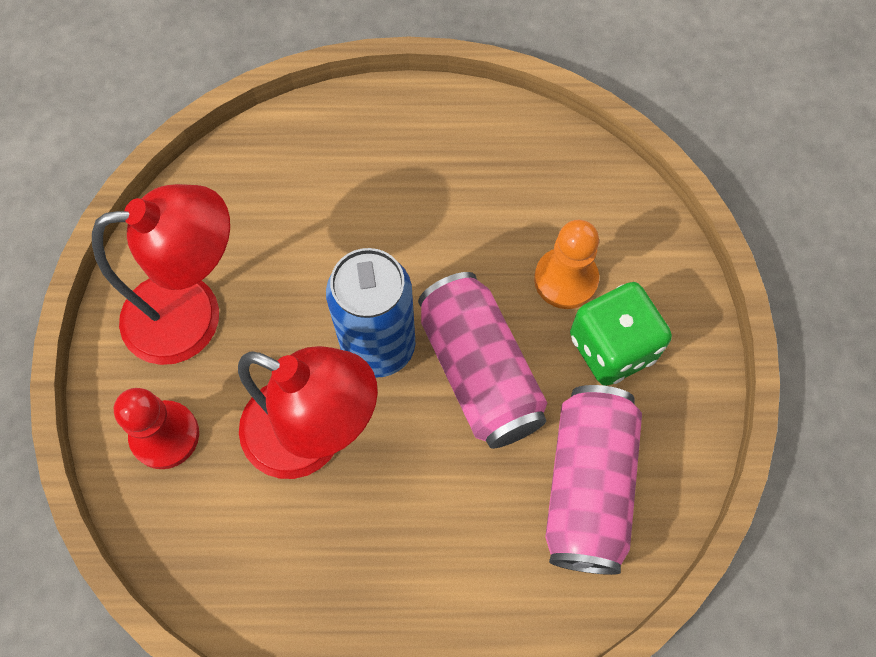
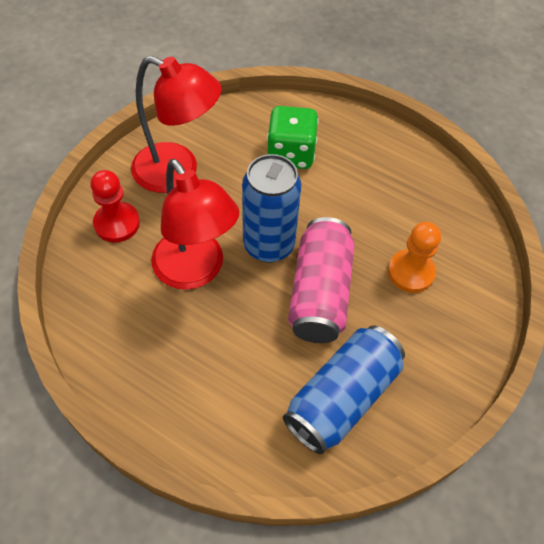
camera: 30 degrees right, 10 degrees down
(588, 486) = (342, 397): pink can -> blue can
(612, 347) = (414, 327): green dice -> green dice (290, 154)

